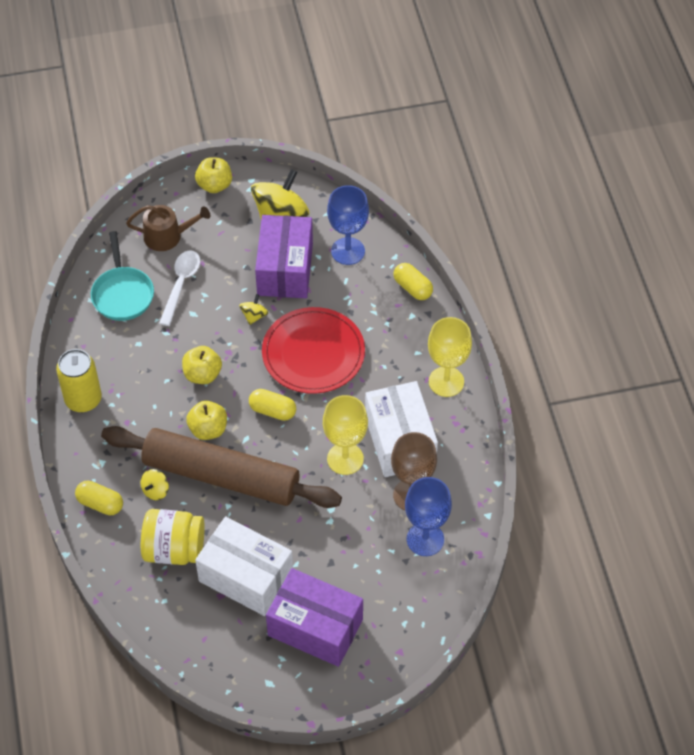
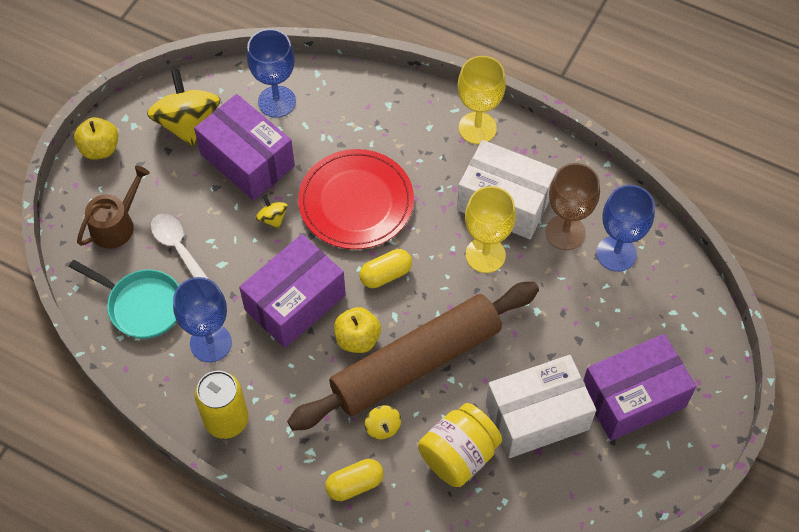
camera: 50 degrees left, 5 degrees up
(130, 350) = (210, 343): none -> blue goblet
(202, 374) = (295, 302): yellow apple -> purple box
(412, 288) = (362, 84): yellow capsule -> none

